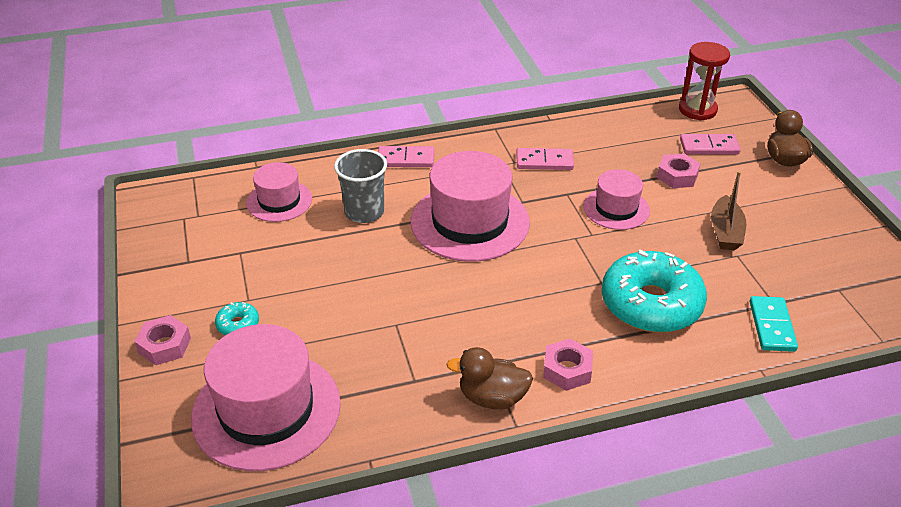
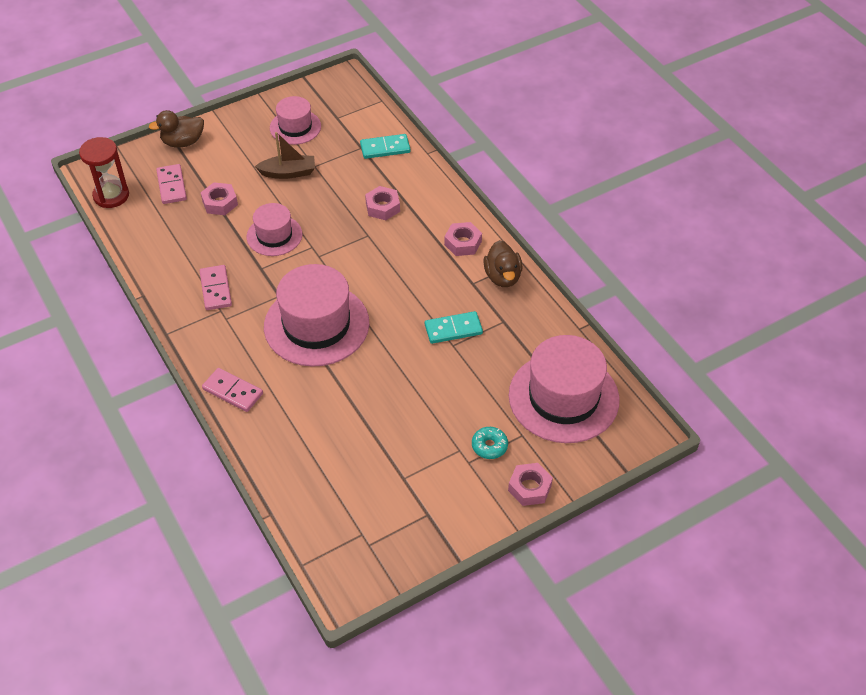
camera: 105 degrees left, 10 degrees up
(279, 201) = (322, 473): pink hat -> pink hat (295, 127)
(364, 212) = (322, 402): grey cup -> none
(406, 159) = (233, 391): pink domino -> pink domino turned 45 degrees counterclockwise
(420, 329) = (453, 329): none -> turquoise domino
(651, 304) = (382, 207): turquoise donut -> pink nut

